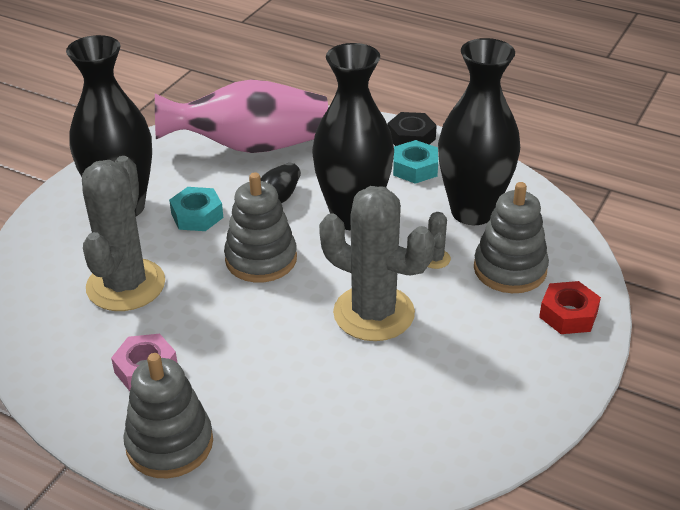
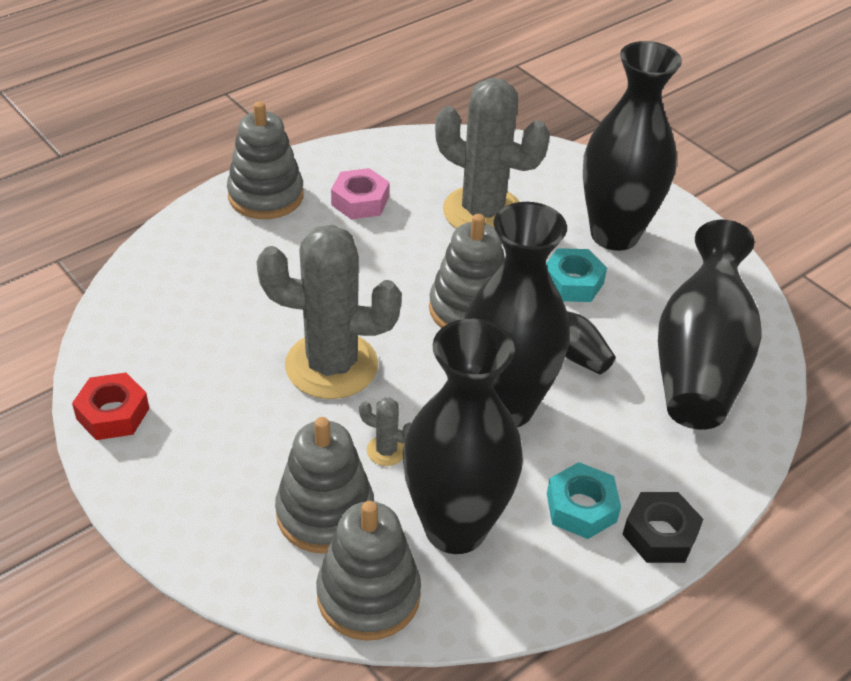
camera: 110 degrees right, 5 degrees up
(250, 146) = (699, 362): pink vase -> black vase
(374, 313) = (331, 365): grey cactus -> grey cactus turned 45 degrees clockwise
(551, 231) = (368, 595): none -> grey stacking toy
(568, 314) = (216, 531): red nut -> red nut (113, 414)

